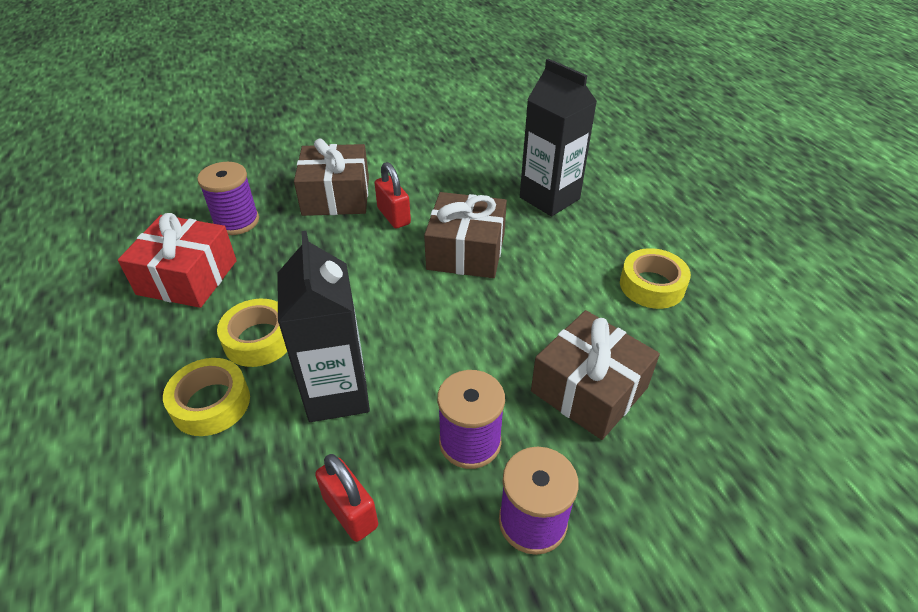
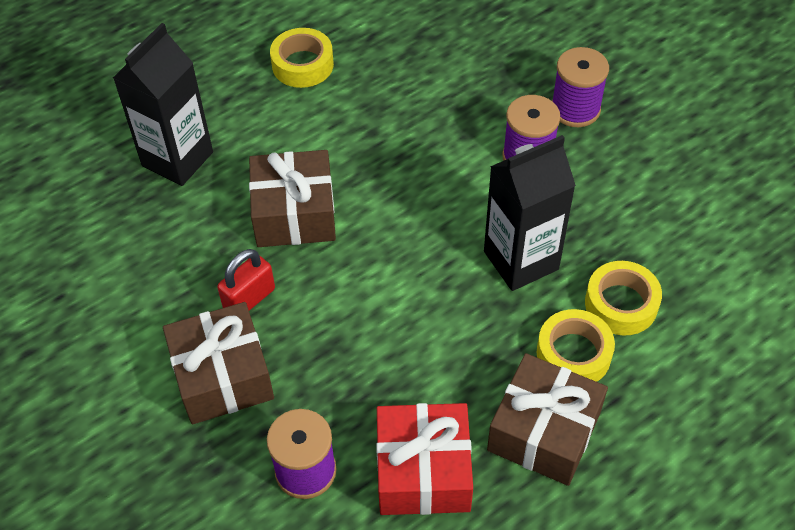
camera: 105 degrees left, 10 degrees up
(259, 339) = (485, 351): yellow tape -> yellow tape (621, 304)
(350, 512) = (620, 213): red padlock -> none
(589, 389) = (444, 93): brown gift -> brown gift (543, 431)

